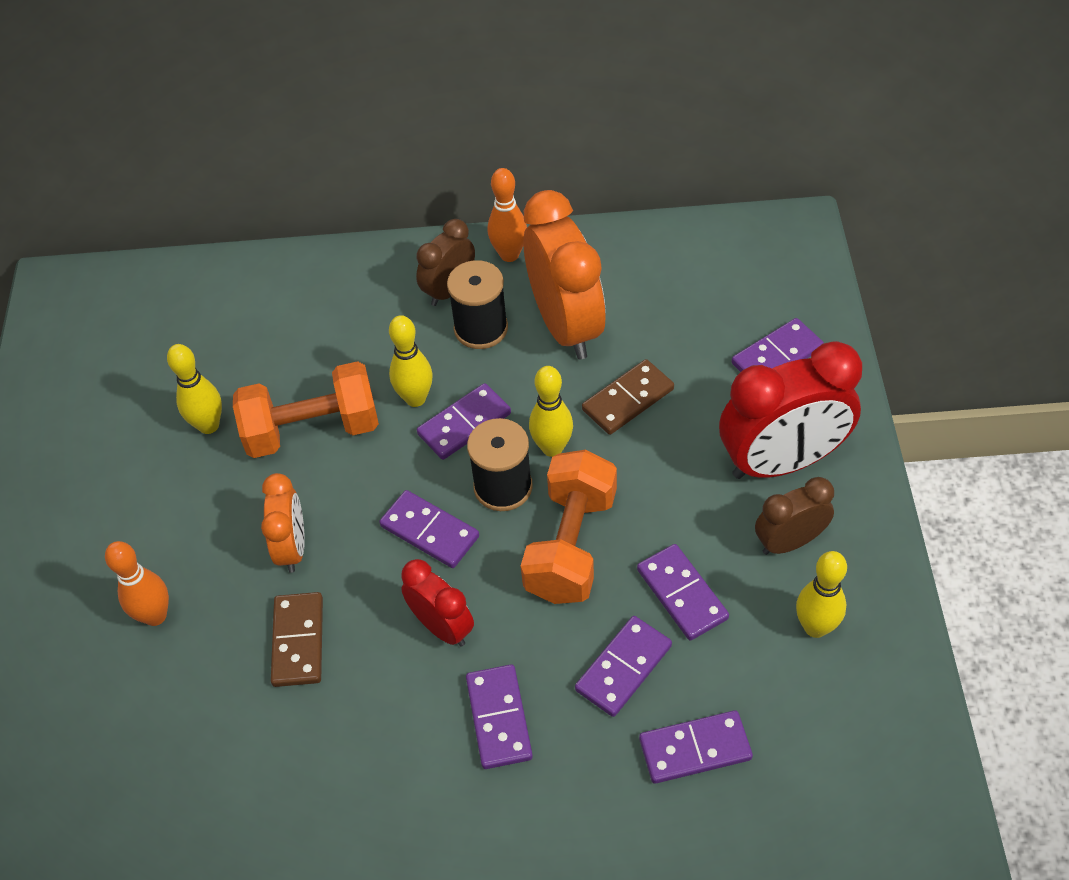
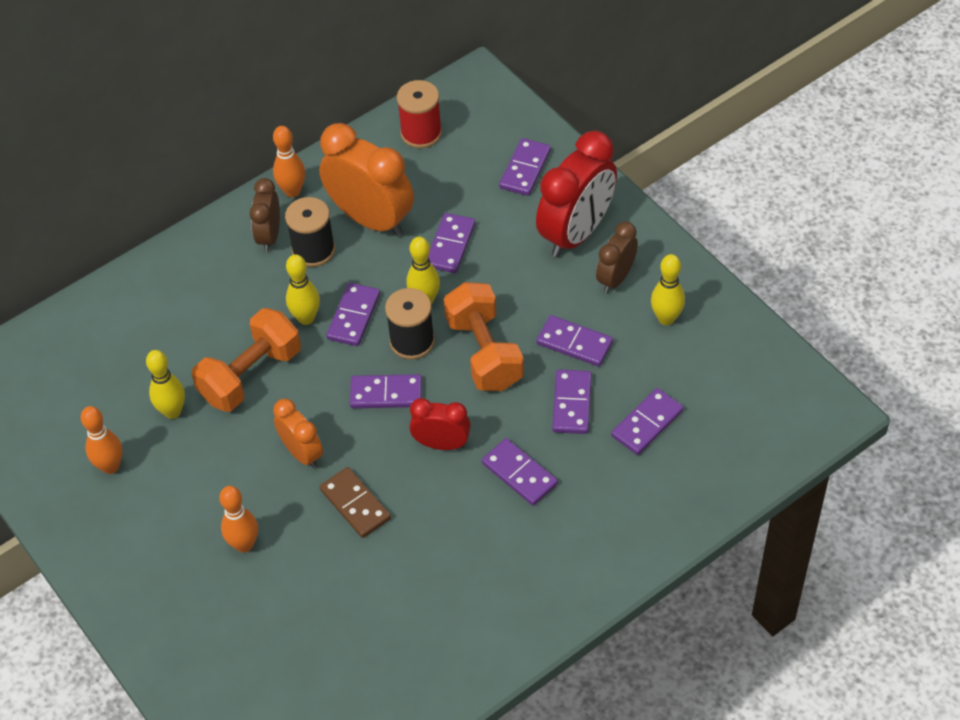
camera: 35 degrees left, 0 degrees up
(106, 449) = (110, 466): none -> orange bowling pin
(628, 400) = (450, 245): brown domino -> purple domino
(691, 258) = (421, 133): none -> red spool

